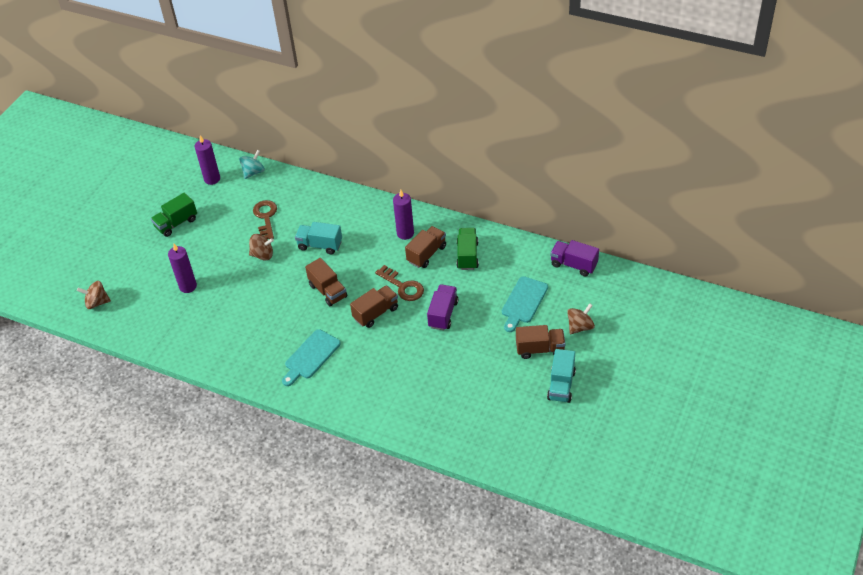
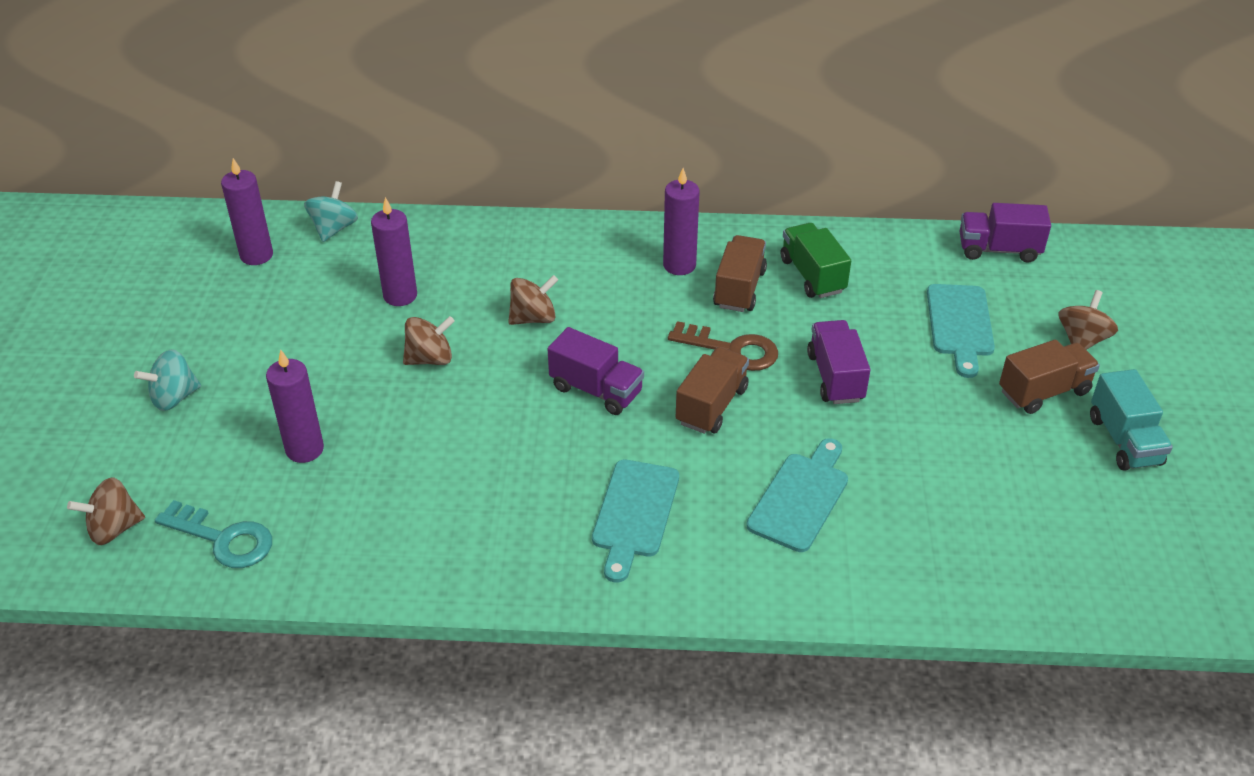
camera: 25 degrees left, 5 degrees down
(137, 319) = (223, 539): none -> turquoise key
(145, 246) = (174, 397): none -> turquoise spinning top
(176, 223) = (221, 344): green truck -> none
(266, 217) = (400, 296): brown key -> purple candle
(320, 245) = (533, 318): turquoise truck -> brown spinning top
(328, 291) = (596, 390): brown truck -> purple truck
(388, 370) = (800, 498): none -> turquoise cutting board

